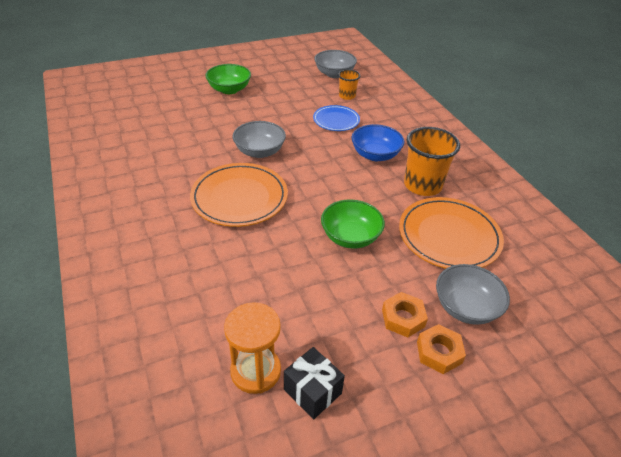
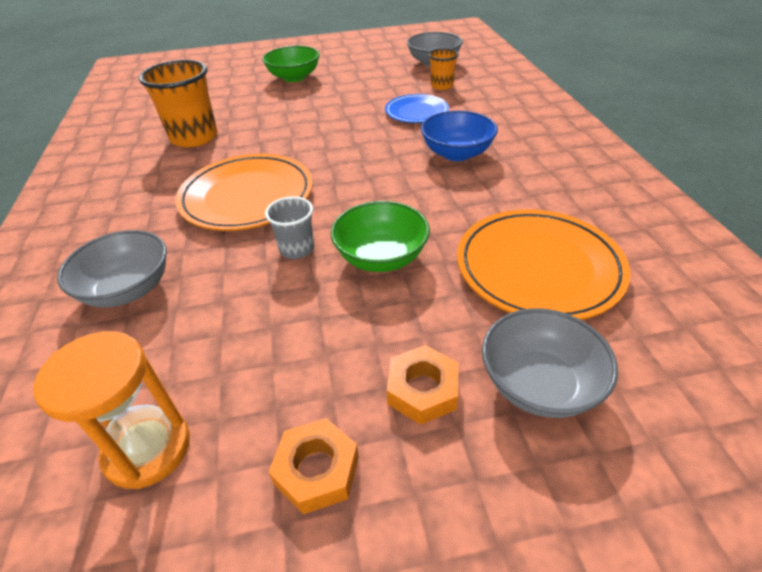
camera: 15 degrees right, 0 degrees up
(259, 151) = (300, 144): grey bowl -> grey bowl (128, 289)
(292, 235) = (297, 249): none -> grey cup
(312, 391) = (221, 499): black gift -> none
(422, 185) = (515, 194): orange cup -> orange cup (194, 137)
(439, 352) = (468, 460): orange nut -> orange nut (317, 470)

